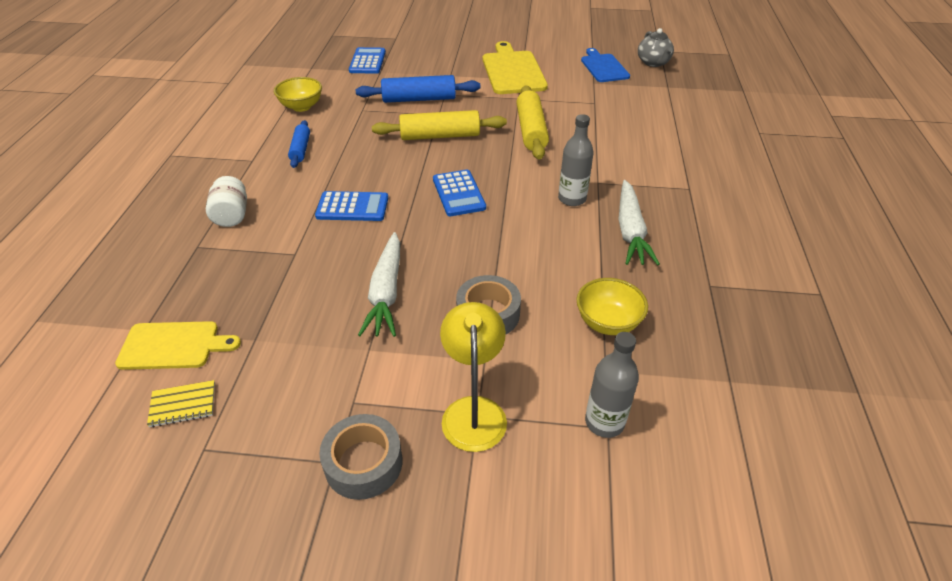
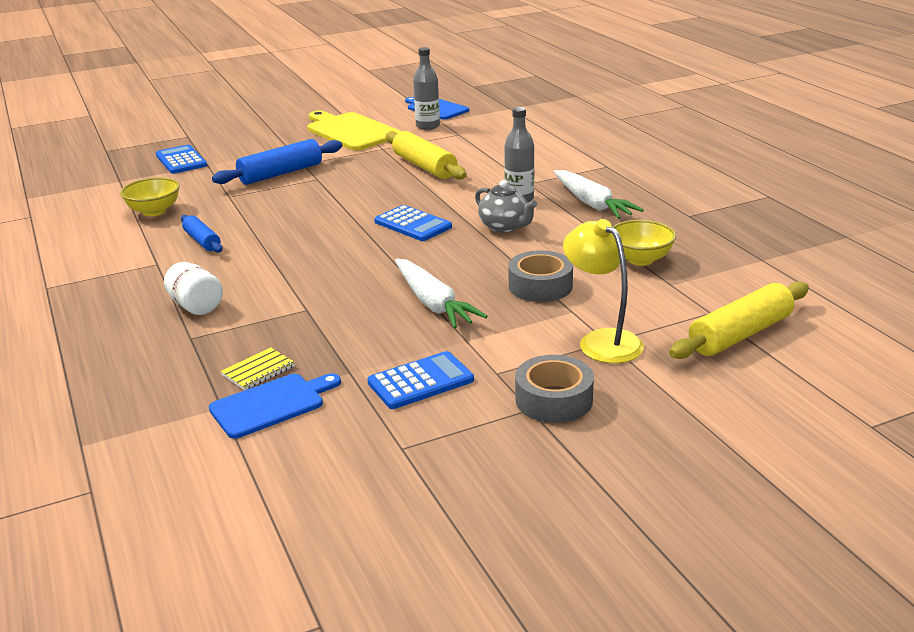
camera: 30 degrees left, 15 degrees down
(173, 346) = (271, 404): yellow cutting board -> blue cutting board
(183, 405) = (340, 433): yellow notebook -> yellow notebook (258, 371)
(352, 207) = (320, 263): blue calculator -> blue calculator (420, 381)
(440, 136) = (340, 193): yellow rolling pin -> yellow rolling pin (740, 334)
(604, 422) = (705, 310): grey bottle -> grey bottle (428, 126)
(653, 63) = (477, 95): grey teapot -> grey teapot (505, 227)

